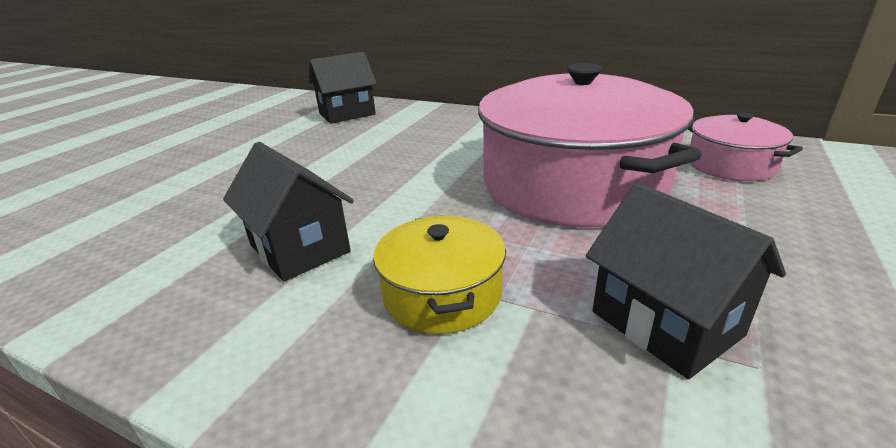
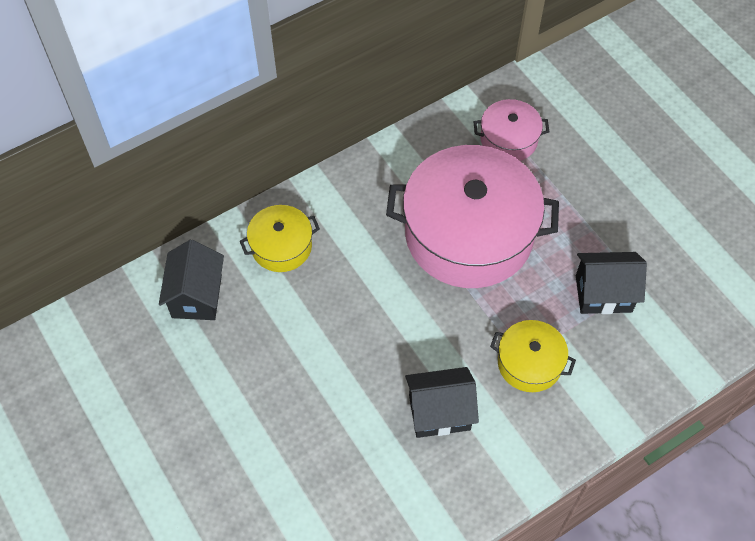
camera: 60 degrees left, 30 degrees up
(428, 122) = (281, 246): none -> yellow pot

